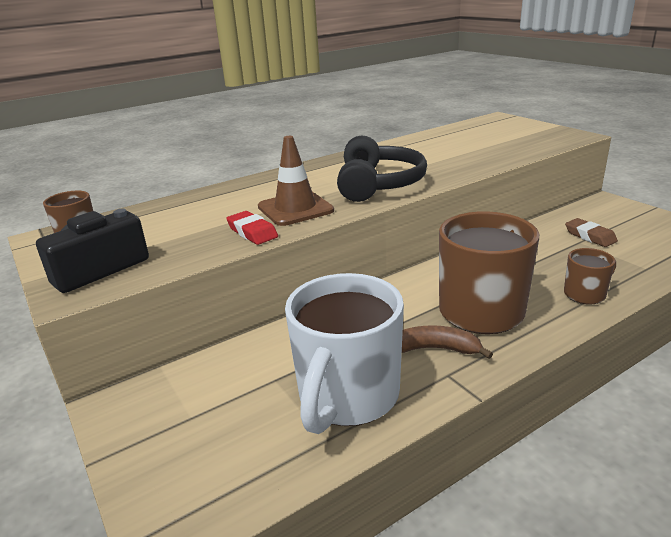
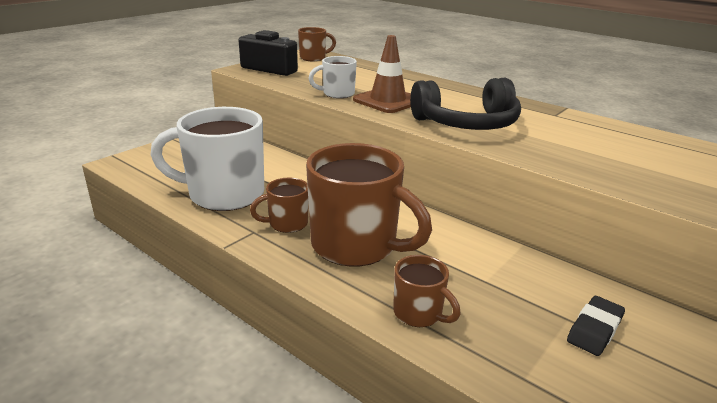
camera: 70 degrees right, 0 degrees up
(252, 232) = (337, 94): red eraser -> white mug
(434, 349) = (287, 224): brown banana -> brown mug
(590, 236) = (594, 329): brown eraser -> black eraser

